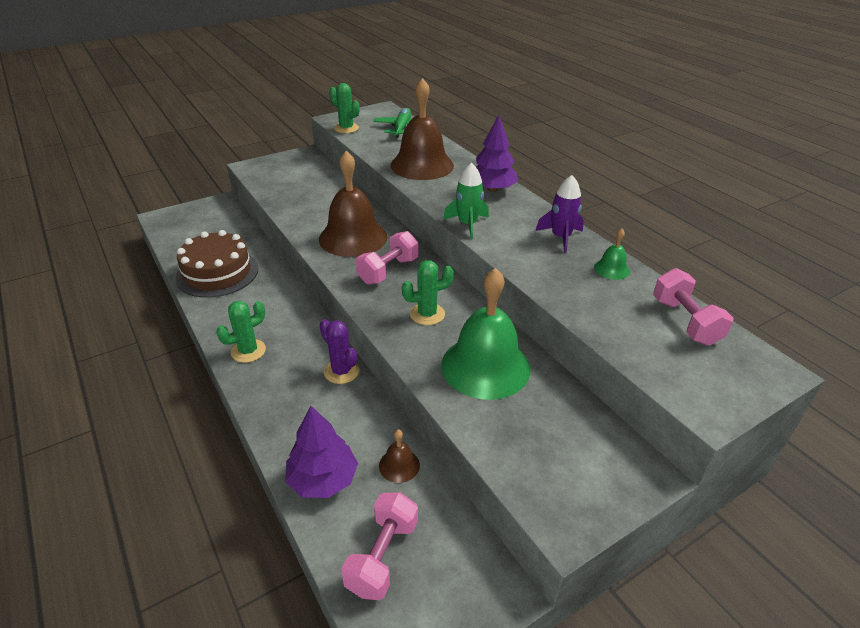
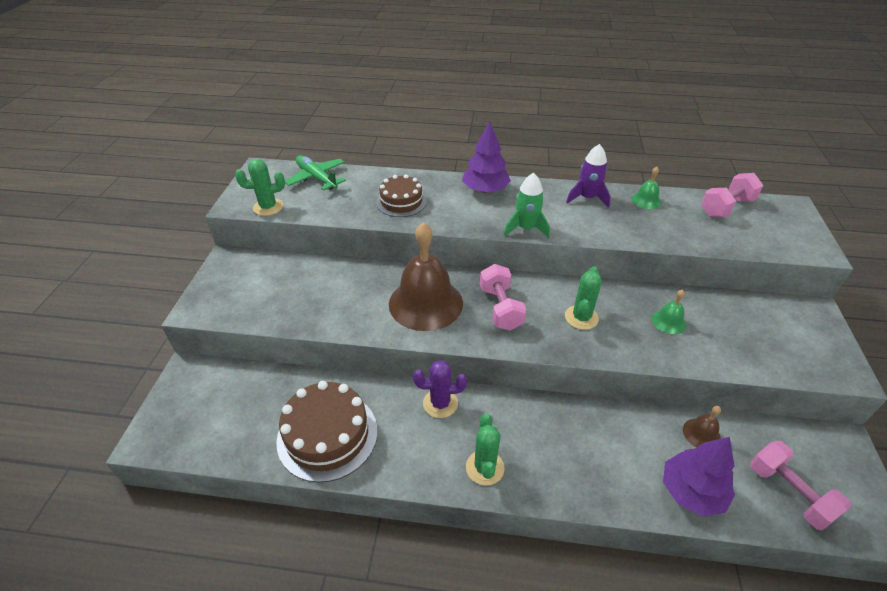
camera: 50 degrees left, 5 degrees up
(341, 371) = (567, 413): purple cactus -> purple cactus (440, 403)
(422, 165) = (401, 202): brown bell -> brown cake
(485, 366) = (668, 321): green bell -> green bell, size x0.43
(685, 321) = (726, 207): pink dumbbell -> pink dumbbell turned 60 degrees counterclockwise

